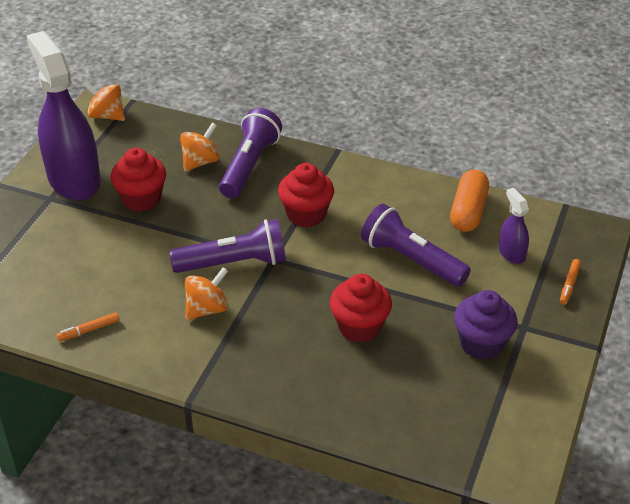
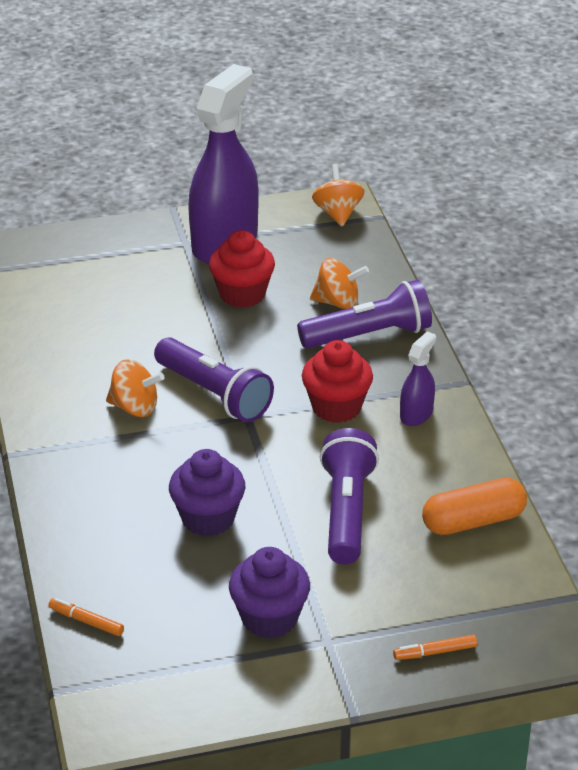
camera: 55 degrees right, 5 degrees down
(88, 330) = (40, 352): orange marker -> orange marker (86, 621)
(359, 327) = (208, 518): red cupcake -> purple cupcake
(511, 253) = (439, 584): purple spray bottle -> purple spray bottle (416, 414)

